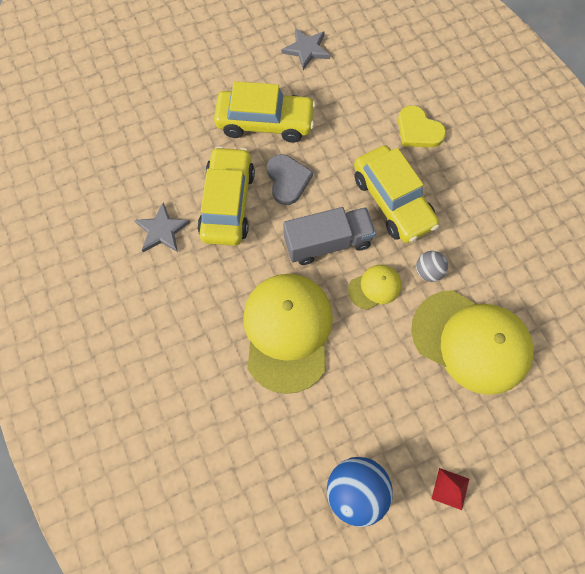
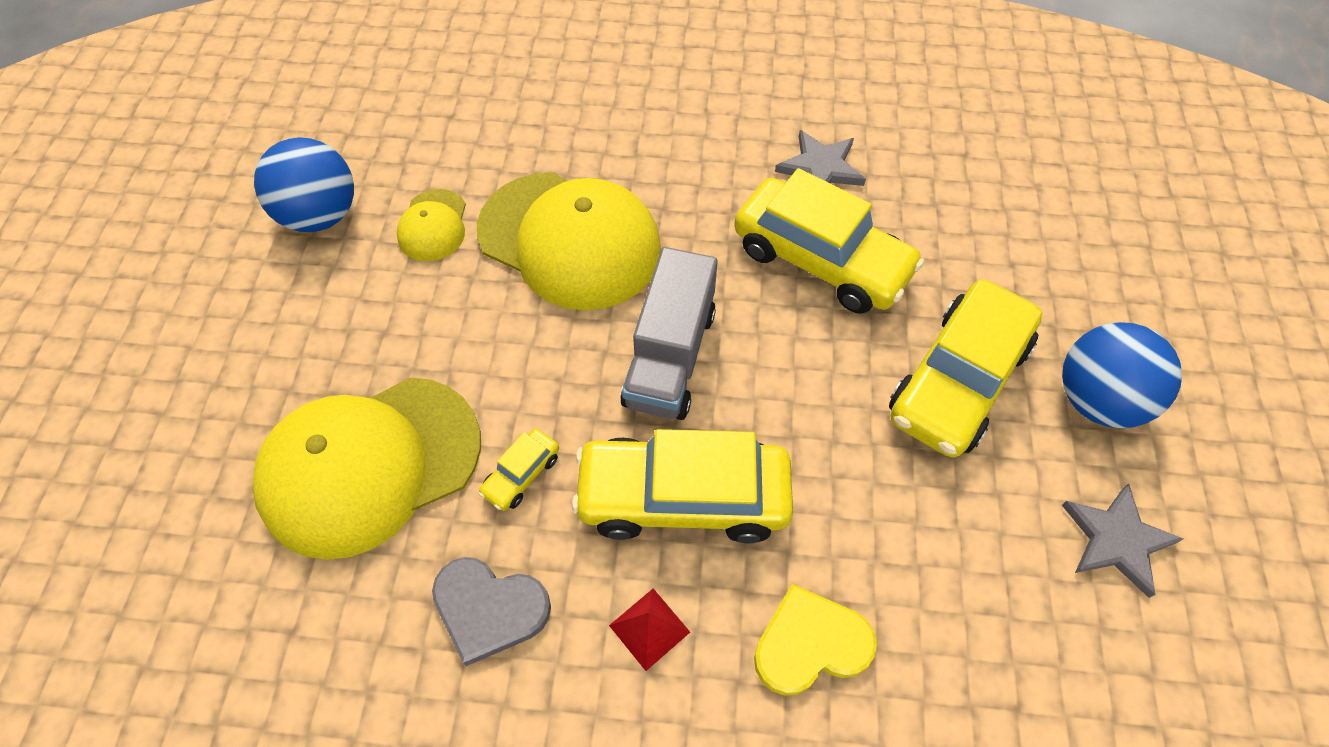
camera: 120 degrees right, 10 degrees down
(243, 71) = (1097, 399): none -> blue ball
(287, 180) = (819, 358): grey heart -> grey heart (489, 609)
(375, 287) = (552, 381): yellow cap -> yellow cap (433, 225)
(428, 271) = (521, 474): grey ball -> yellow car
(450, 488) = (226, 314): red pyramid -> red pyramid (649, 629)

